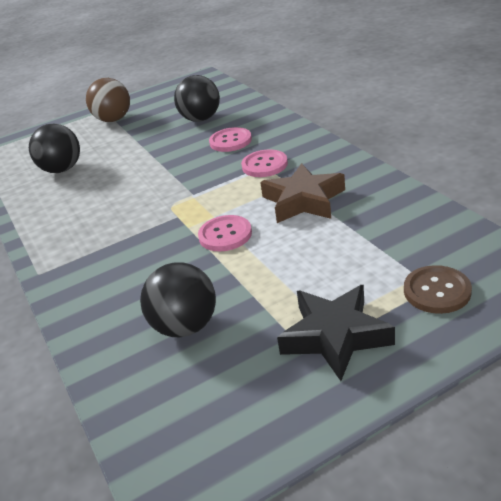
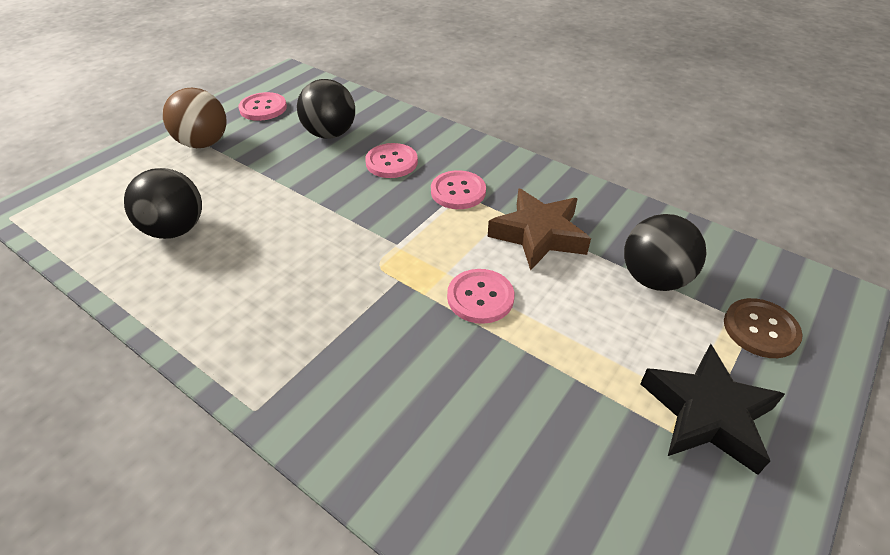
camera: 30 degrees left, 10 degrees up
(167, 99) = (263, 108): none -> pink button
(185, 326) = (528, 446): black ball -> black ball (653, 279)

